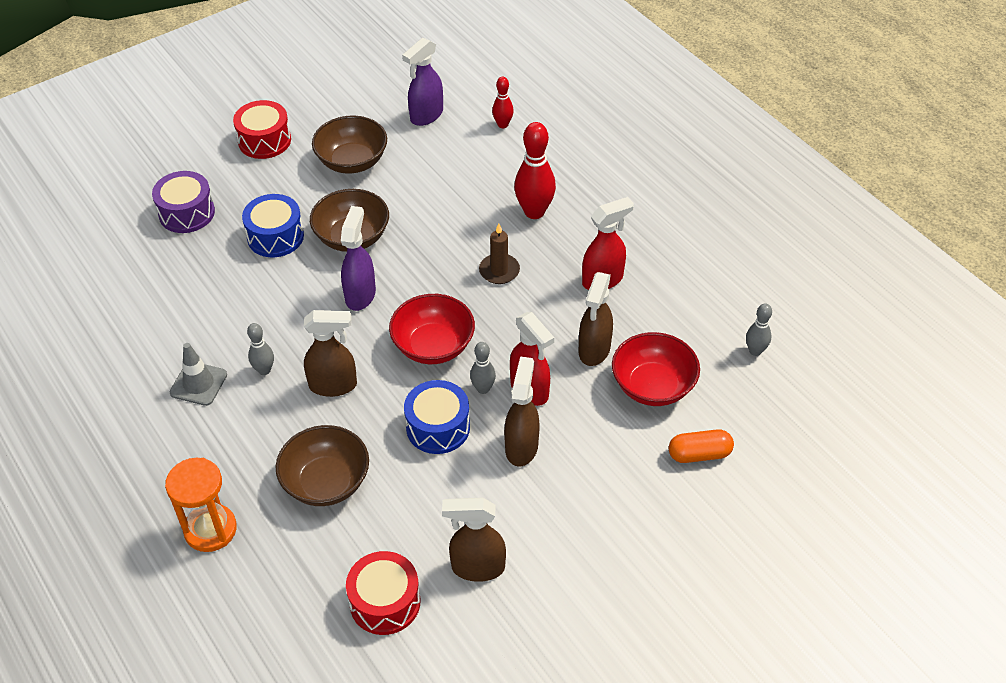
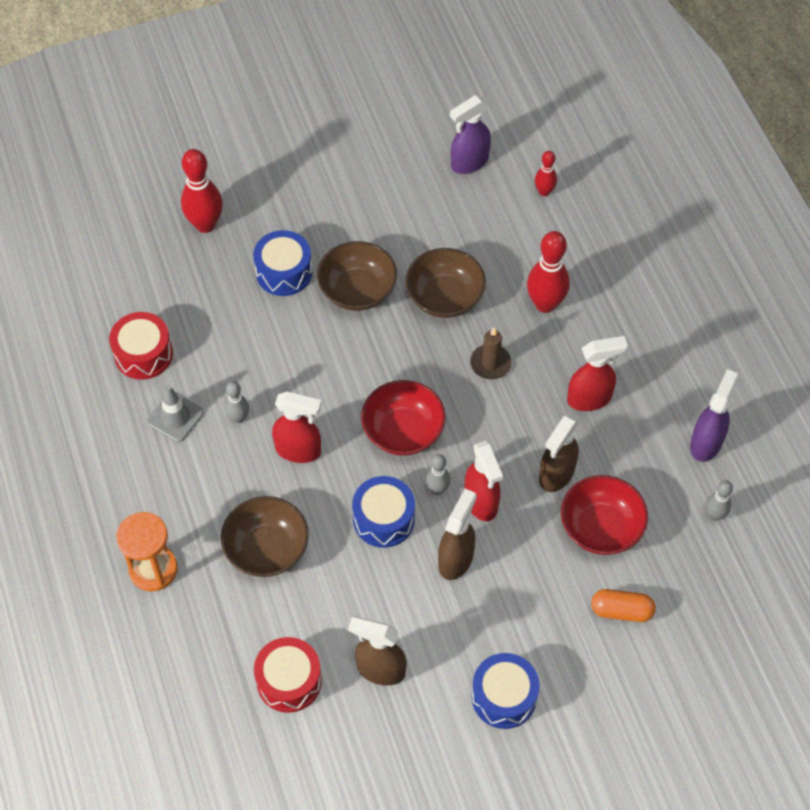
camera: 15 degrees right, 10 degrees up
(187, 213) = (205, 224): purple drum -> red bowling pin
(264, 140) = (300, 156): red drum -> red drum (143, 354)
(334, 385) = (299, 450): brown spray bottle -> red spray bottle
(352, 161) = (380, 201): brown bowl -> brown bowl (444, 297)
(360, 295) = (349, 358): purple spray bottle -> purple spray bottle (706, 443)
(612, 562) = (504, 697): none -> blue drum

